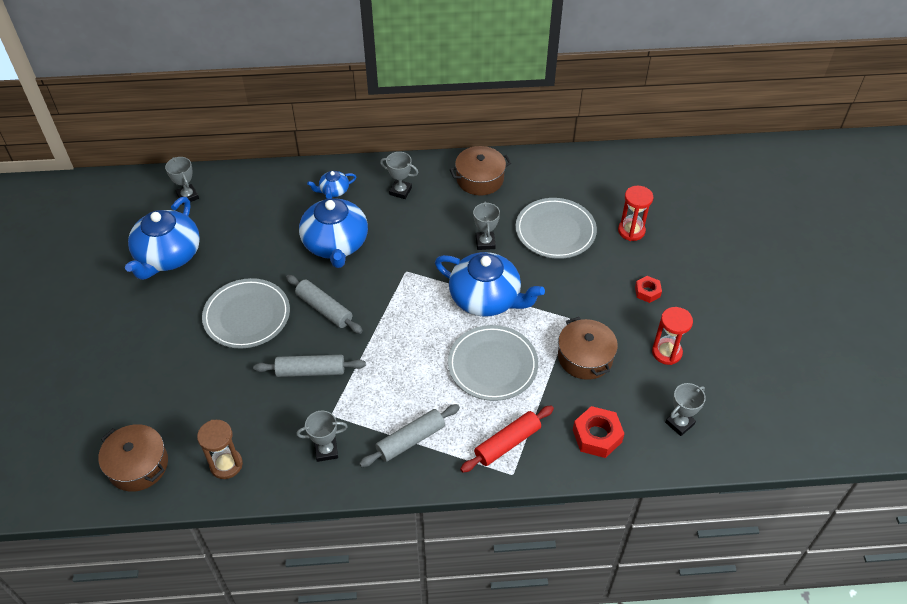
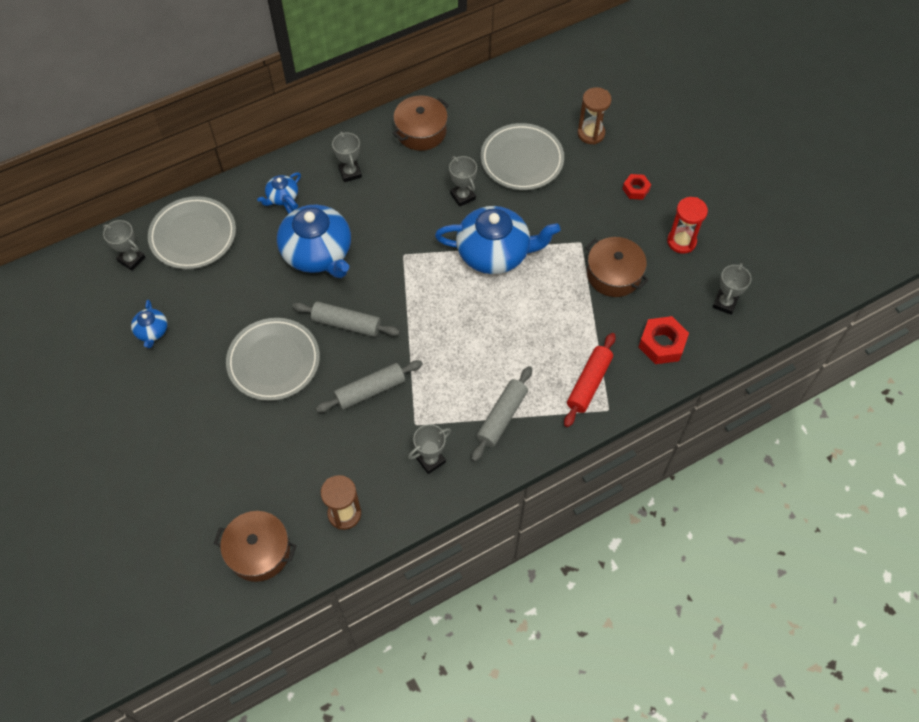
camera: 25 degrees left, 10 degrees up
(168, 256) = (152, 331): blue teapot -> blue teapot, size x0.46
(400, 191) = (350, 173): grey trophy -> grey trophy turned 75 degrees clockwise
(492, 365) = (536, 315): grey plate -> grey plate (193, 235)
(631, 231) = (591, 133): red hourglass -> brown hourglass

